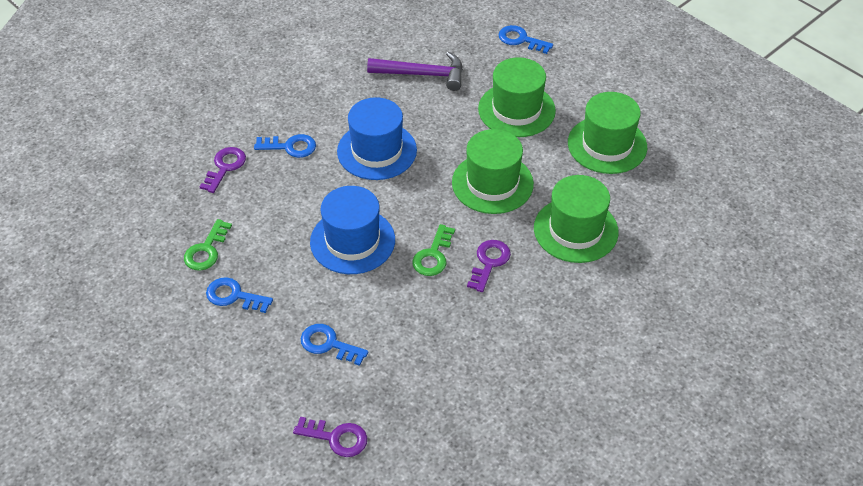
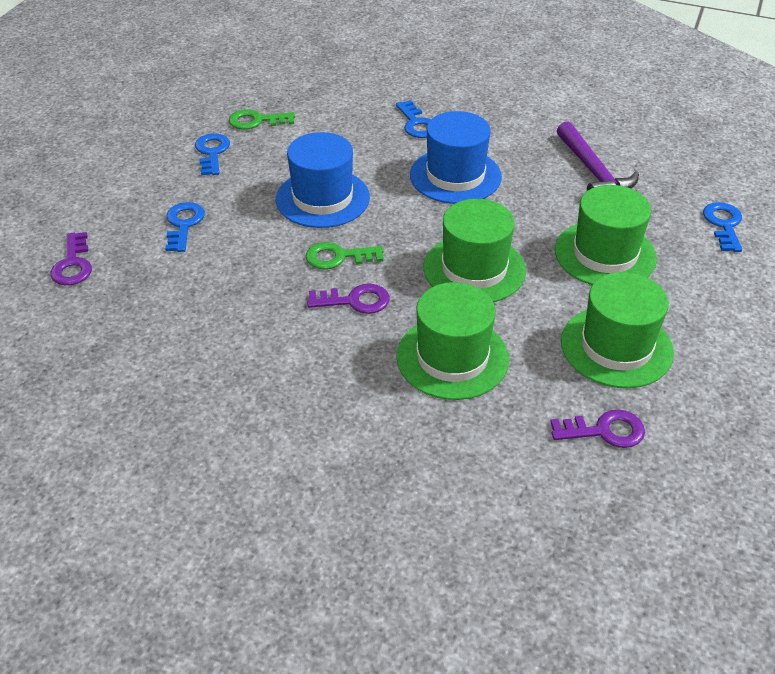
camera: 65 degrees right, 5 degrees down
(225, 167) = (362, 98): purple key -> purple key (604, 431)

